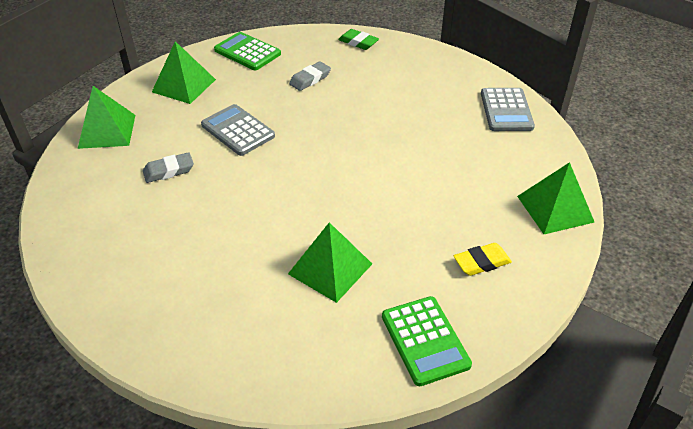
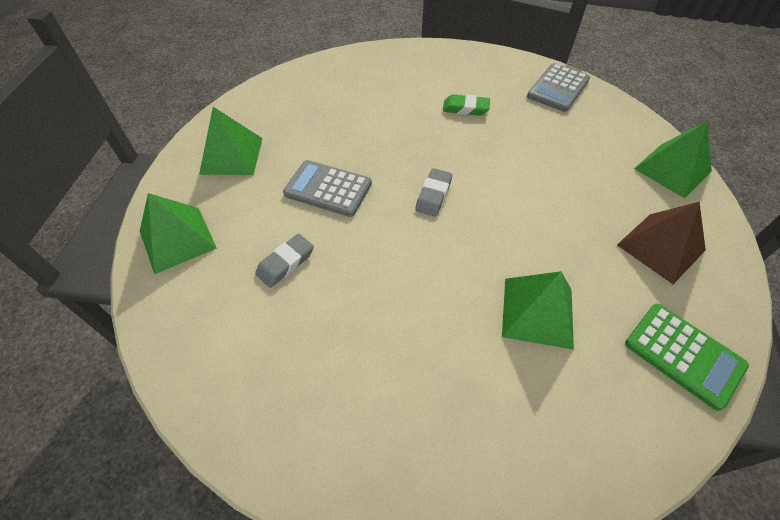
camera: 25 degrees left, 10 degrees up
(247, 52) = (275, 98): green calculator -> none
(310, 79) = (360, 109): grey eraser -> grey eraser (433, 195)
(358, 42) = (378, 59): green eraser -> green eraser (465, 108)
(481, 262) = (661, 247): yellow eraser -> brown pyramid
(506, 110) = (558, 88): grey calculator -> grey calculator turned 60 degrees clockwise

